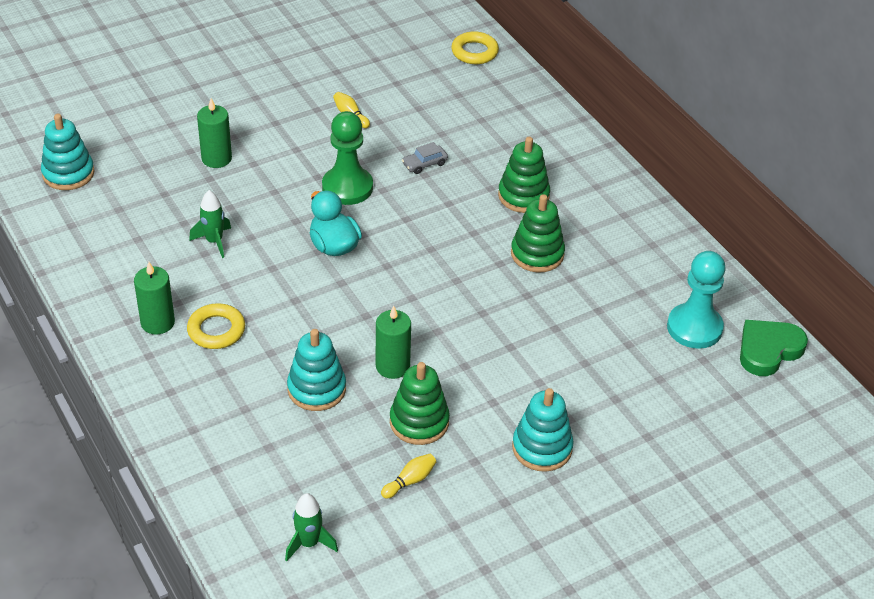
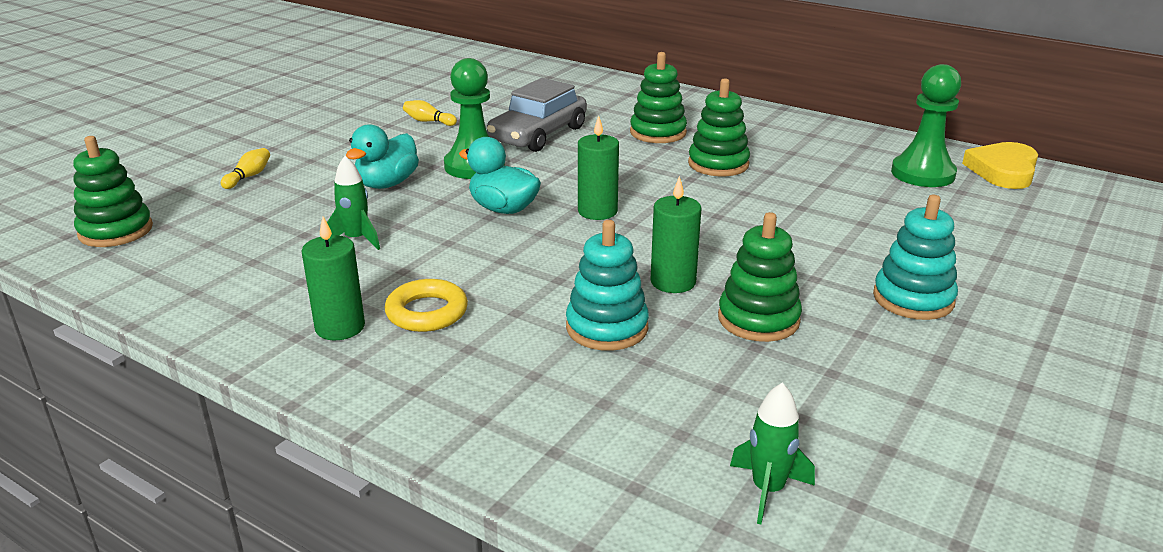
camera: 25 degrees left, 15 degrees down
(68, 173) = (116, 231): turquoise stacking toy -> green stacking toy
(216, 158) = (304, 179): green candle -> green candle (597, 211)
(270, 186) = (387, 184): none -> turquoise duck
(410, 481) = (813, 376): yellow bowling pin -> yellow bowling pin (248, 176)
(424, 164) = (538, 134): grey car -> grey car, size x2.26
(474, 52) = (510, 65): yellow ring -> none
(694, 328) = (922, 174): turquoise pawn -> green pawn
(768, 350) = (1003, 170): green heart -> yellow heart

